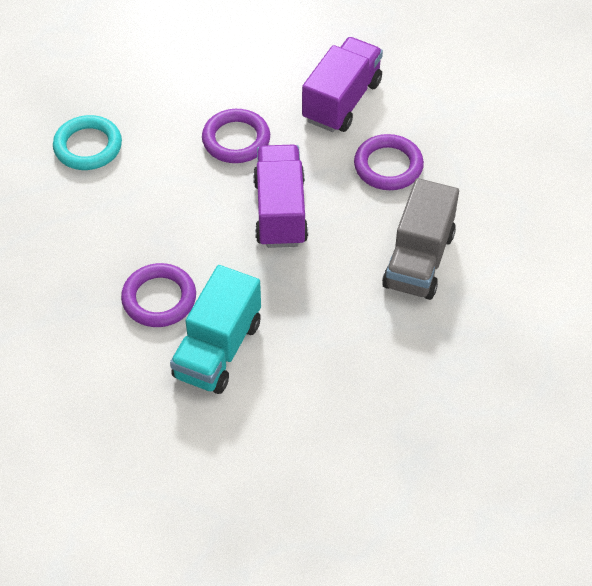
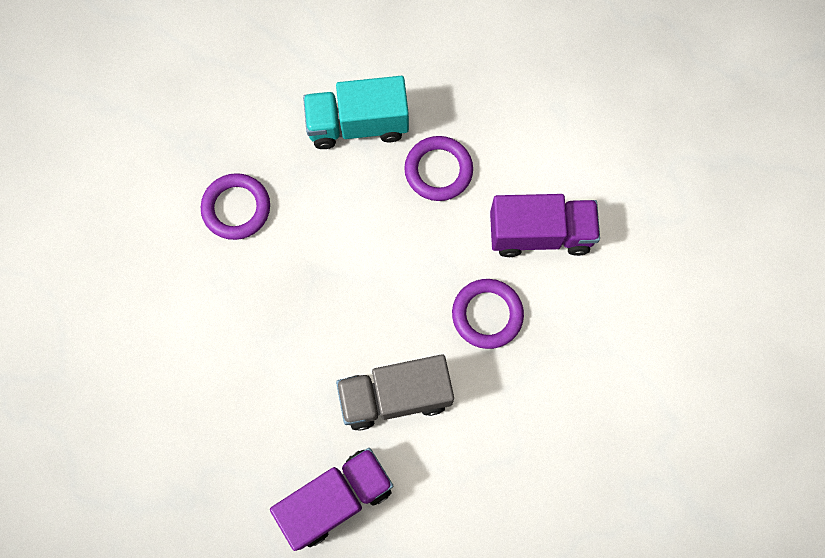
camera: 60 degrees right, 20 degrees up
(88, 146) = (359, 59): turquoise ring -> none
(218, 349) = (212, 282): turquoise truck -> turquoise truck (358, 125)
(280, 211) = (380, 251): purple truck -> purple truck (336, 498)

